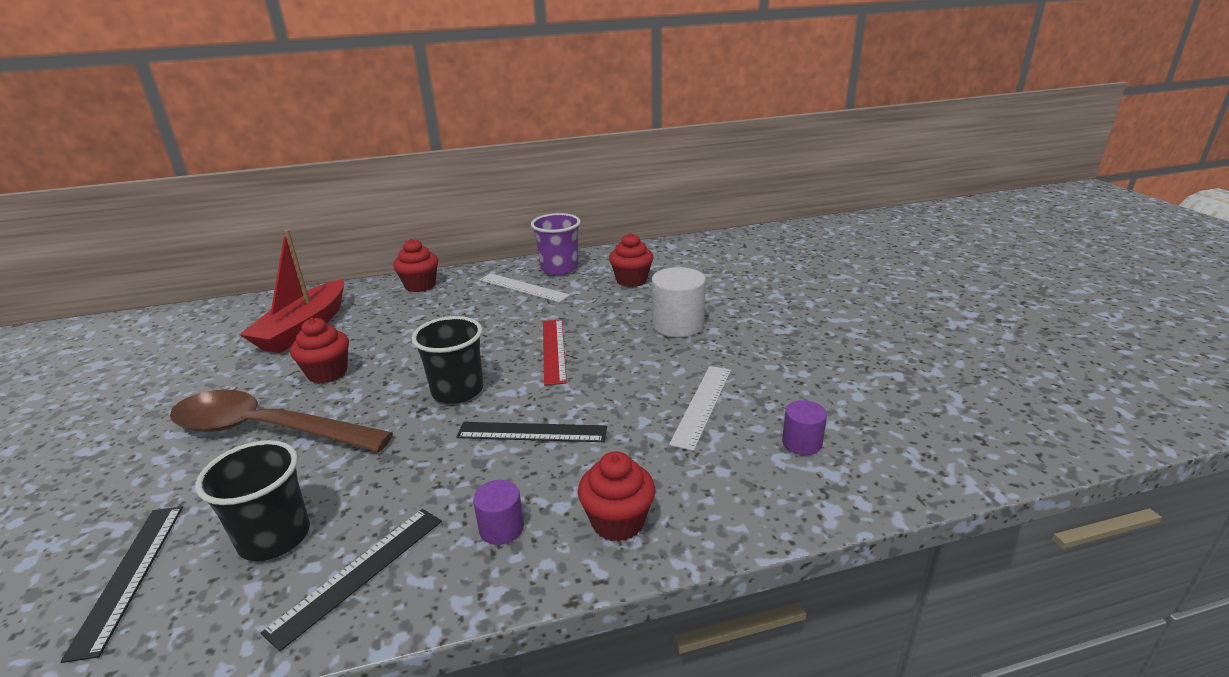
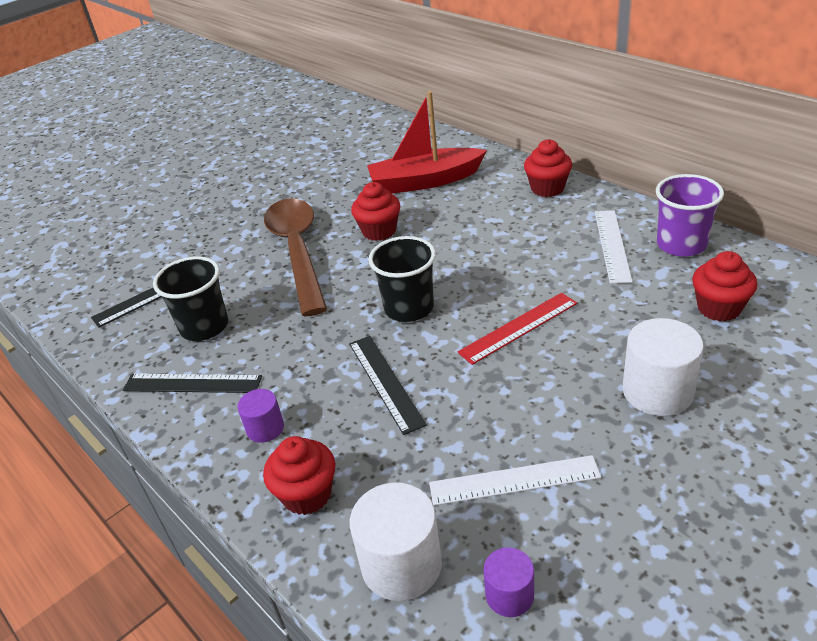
camera: 65 degrees right, 10 degrees up
(739, 487) = (401, 564): none -> white cylinder

